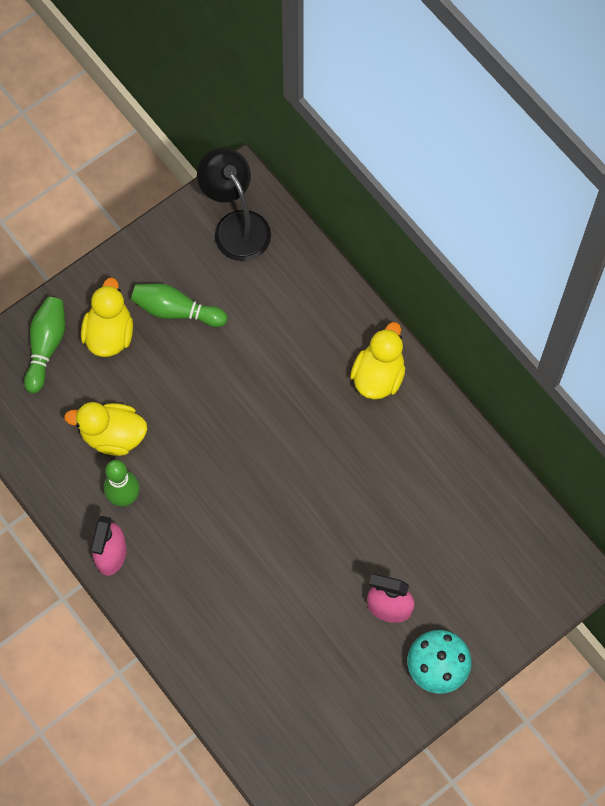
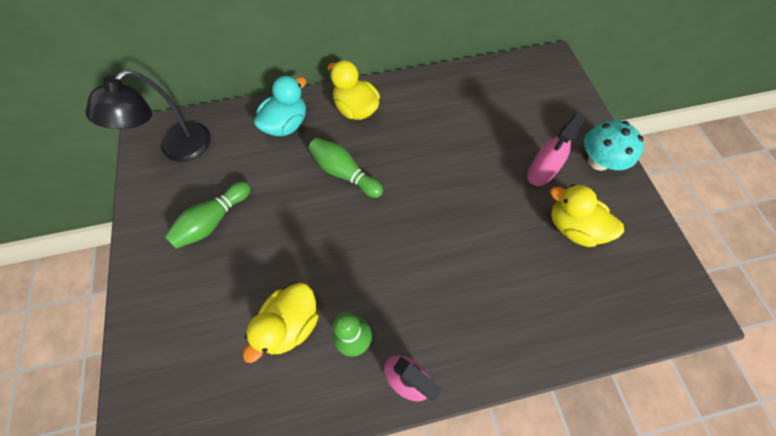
camera: 65 degrees left, 5 degrees down
(46, 346) = (165, 350): green bowling pin -> green bowling pin (344, 173)
(109, 334) = (194, 285): yellow duck -> yellow duck (573, 227)
(236, 225) = (177, 149): black lamp -> black lamp turned 45 degrees counterclockwise
(320, 314) = (286, 124): none -> turquoise duck

